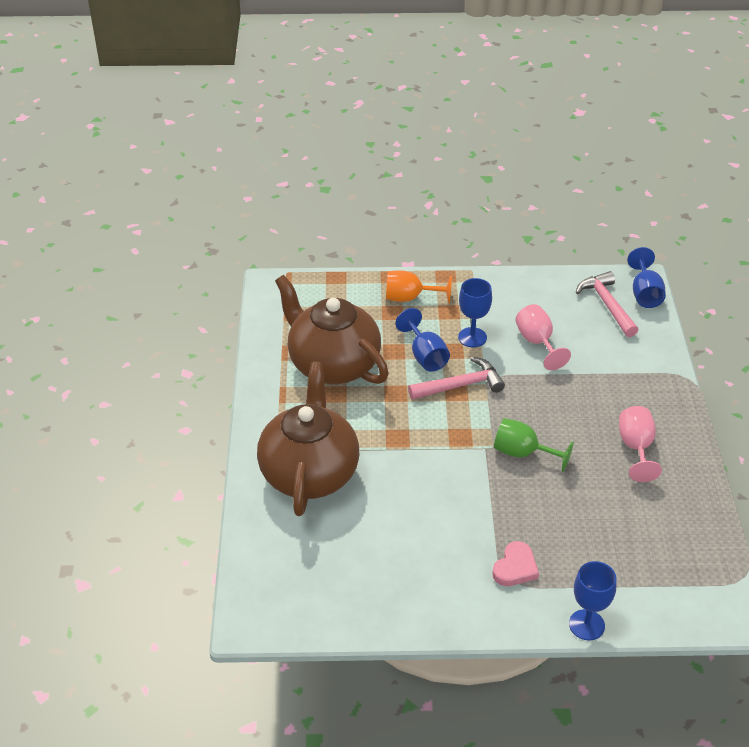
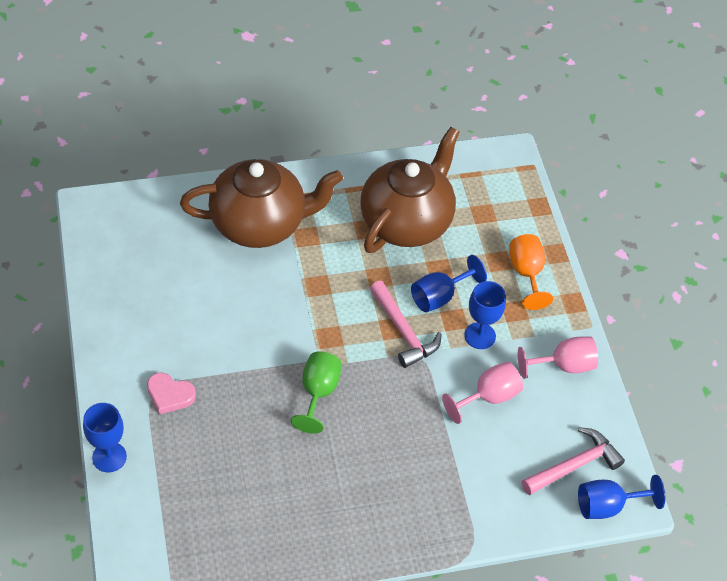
camera: 75 degrees right, 10 degrees up
(636, 448) = (346, 498): pink goblet -> pink goblet (563, 365)

